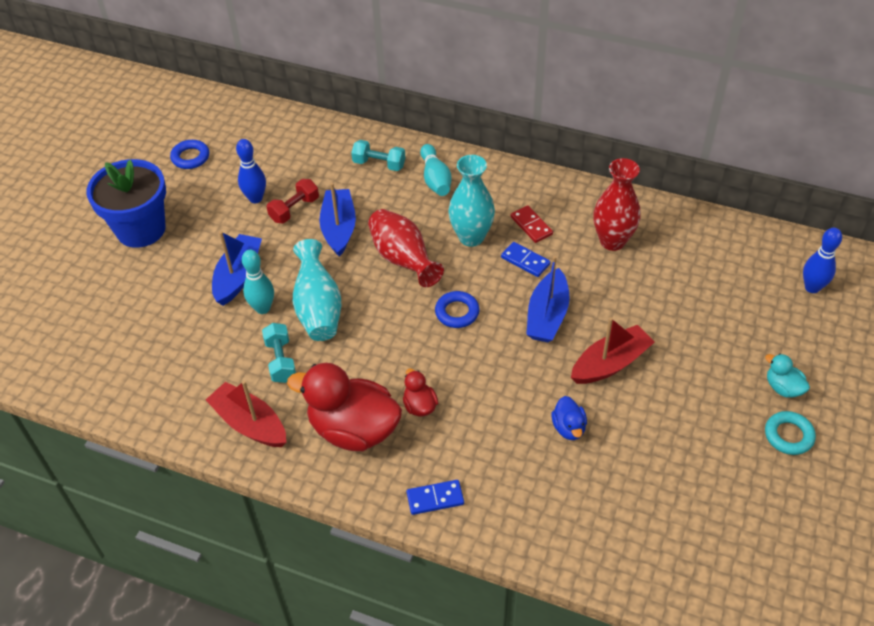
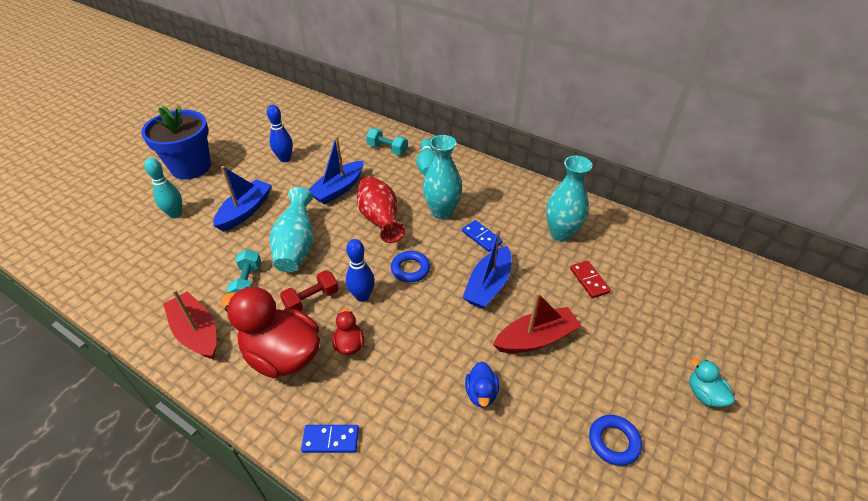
camera: 10 degrees right, 5 degrees down
(190, 157) = (251, 125): blue ring -> blue ring (613, 442)
(263, 308) = (253, 238): turquoise bowling pin -> turquoise bowling pin (175, 214)
(294, 209) = (310, 170): red dumbbell -> red dumbbell (311, 299)
(339, 228) = (338, 189): blue boat -> blue boat turned 150 degrees counterclockwise
(531, 226) = (494, 211): red domino -> red domino (589, 280)
(612, 241) = (561, 233): red vase -> turquoise vase
(788, 435) = (706, 447): turquoise ring -> none
(812, 287) = (741, 302): blue bowling pin -> blue bowling pin (362, 296)

